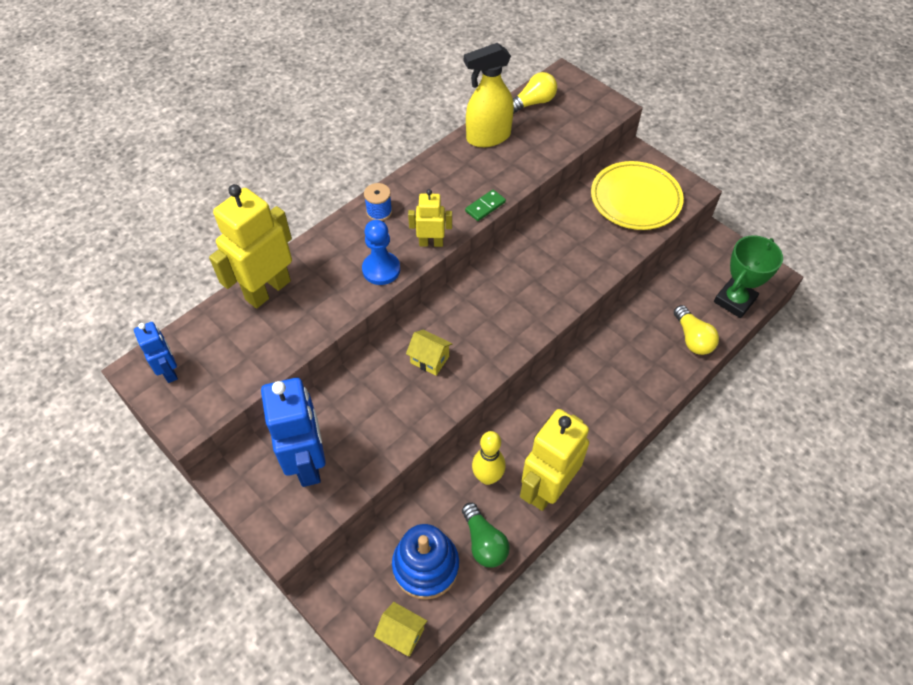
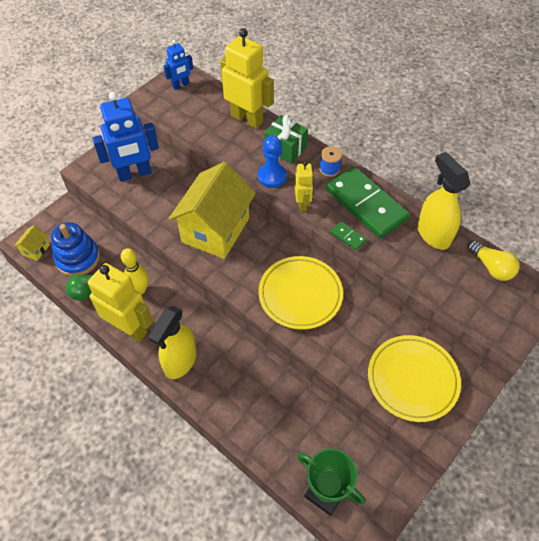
camera: 85 degrees right, 0 degrees up
(335, 252) = (285, 148): none -> green gift
(429, 360) = (216, 230): yellow house -> yellow house, size x2.47
(440, 185) = (366, 204): none -> green domino
(533, 279) = (300, 294): none -> yellow plate
(595, 428) = (180, 362): none -> yellow spray bottle
(692, 338) = (275, 447): yellow light bulb -> none

